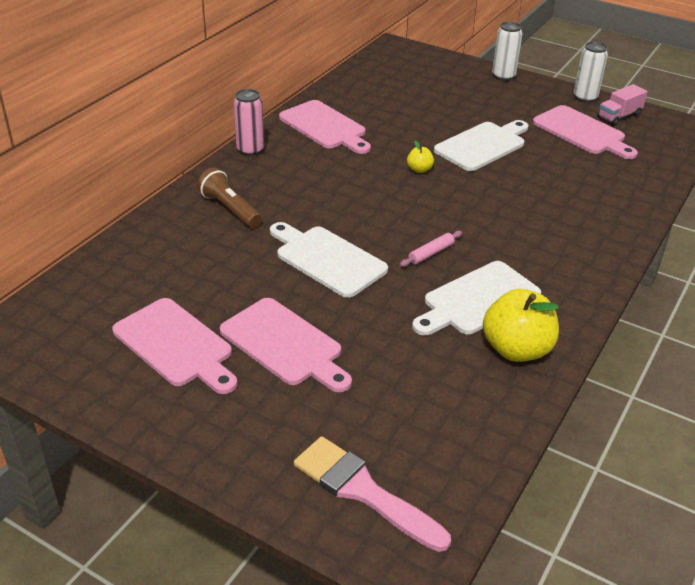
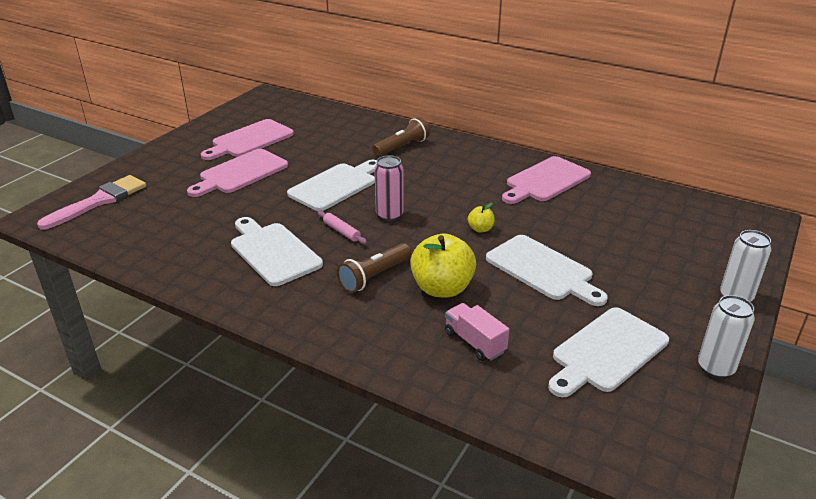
camera: 90 degrees right, 5 degrees down
(250, 150) = (492, 150): pink can -> pink can (389, 215)
(510, 232) = (374, 276): none -> brown flashlight
(516, 349) = (206, 267): yellow apple -> yellow apple (442, 288)
(582, 132) = (607, 352): pink cutting board -> white cutting board
(619, 116) = (673, 397): pink truck -> pink truck (475, 342)

